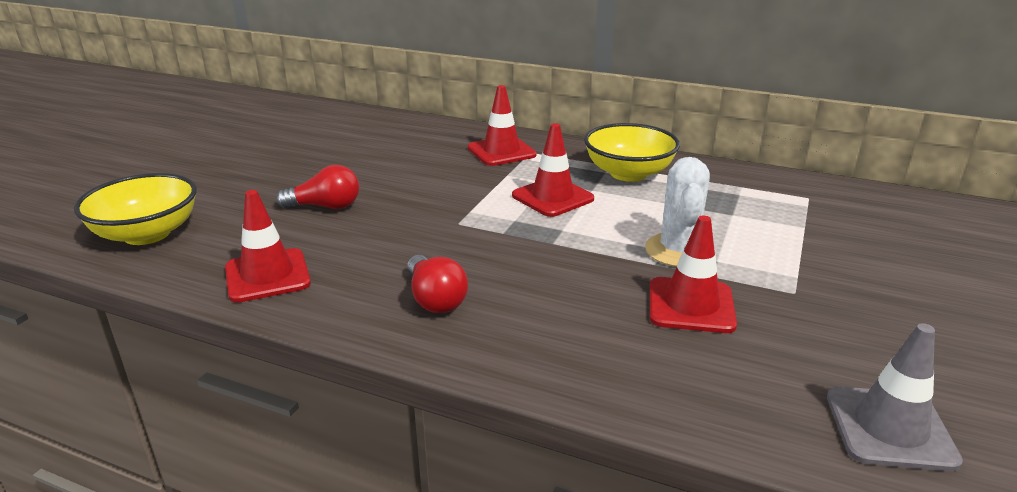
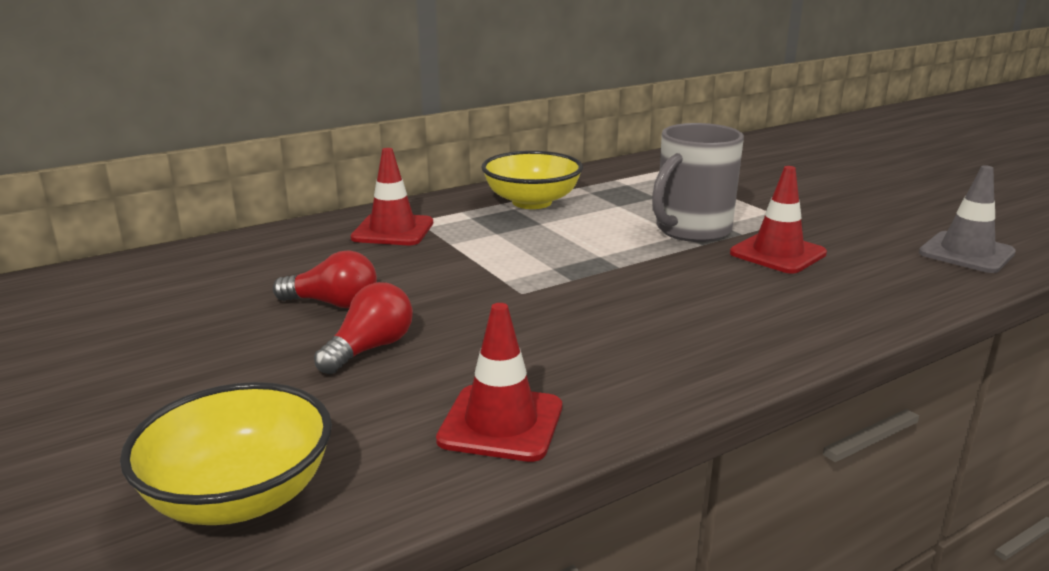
camera: 55 degrees left, 5 degrees down
(435, 299) = (663, 343): red light bulb -> red light bulb (333, 303)
(552, 197) = (531, 241): red traffic cone -> none
(678, 251) = (691, 230): white cactus -> grey mug

